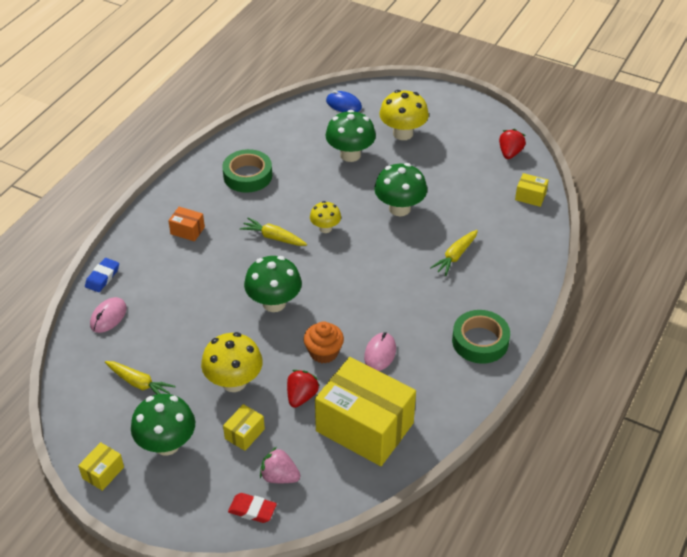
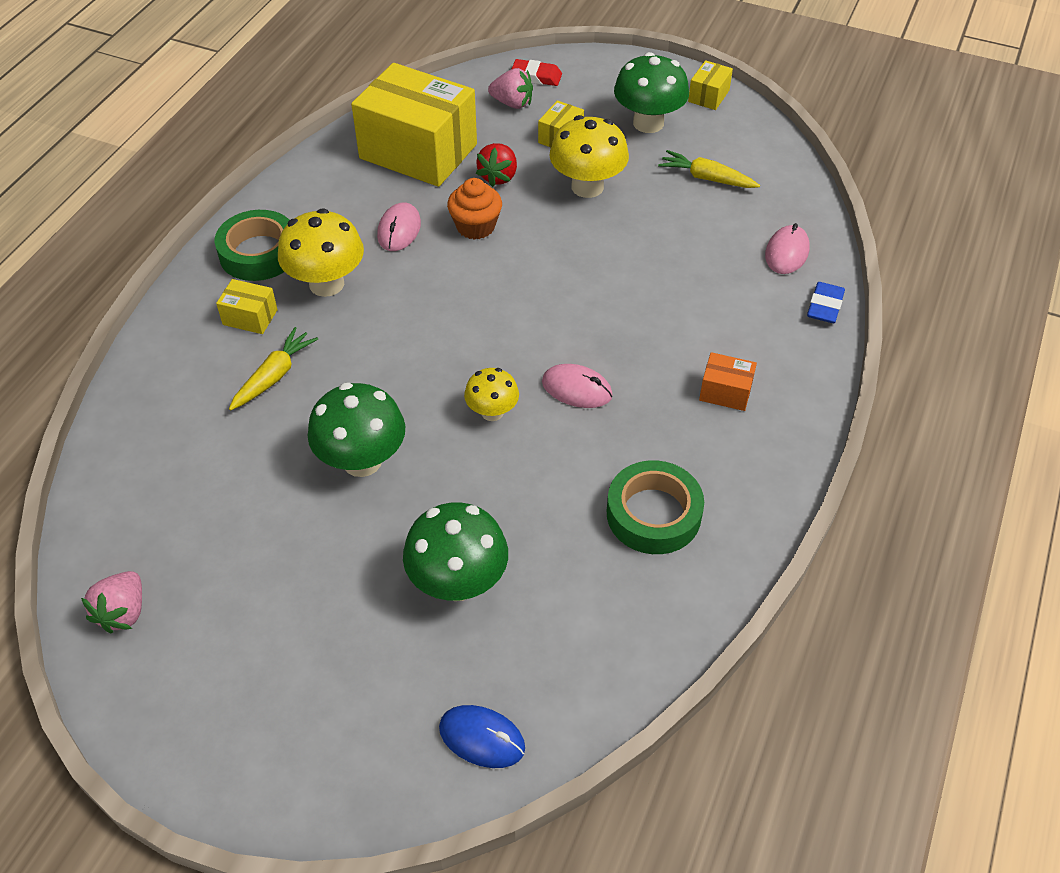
camera: 175 degrees right, 5 degrees up
(274, 237) = (577, 389): yellow carrot -> pink mouse
(274, 303) = (555, 285): green mushroom -> none
(403, 133) = (346, 652): yellow mushroom -> yellow mushroom (326, 284)
(510, 153) = (123, 612): red strawberry -> pink strawberry
(530, 196) = (113, 504): yellow box -> yellow box (250, 317)

